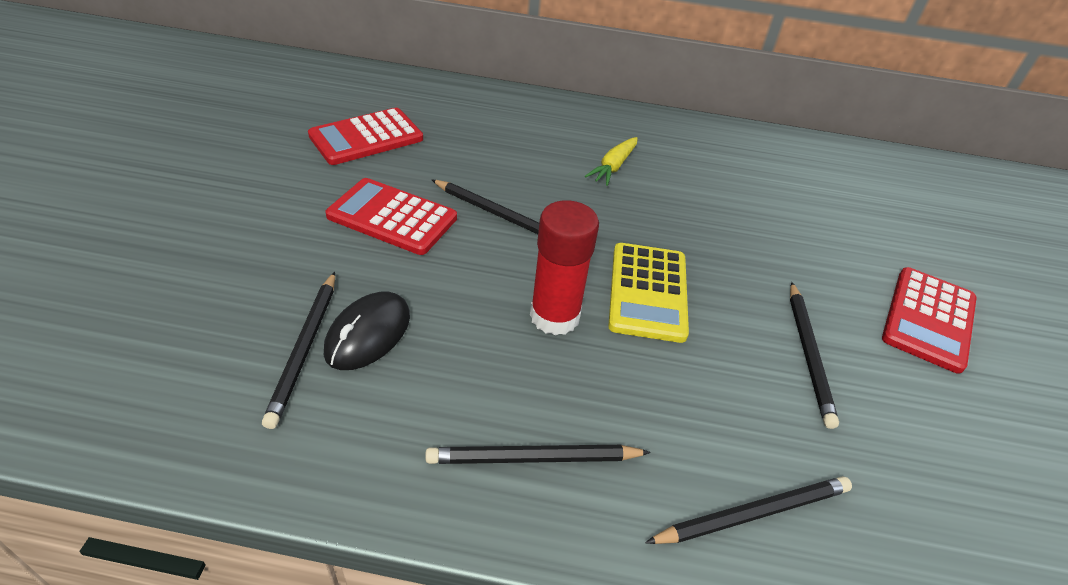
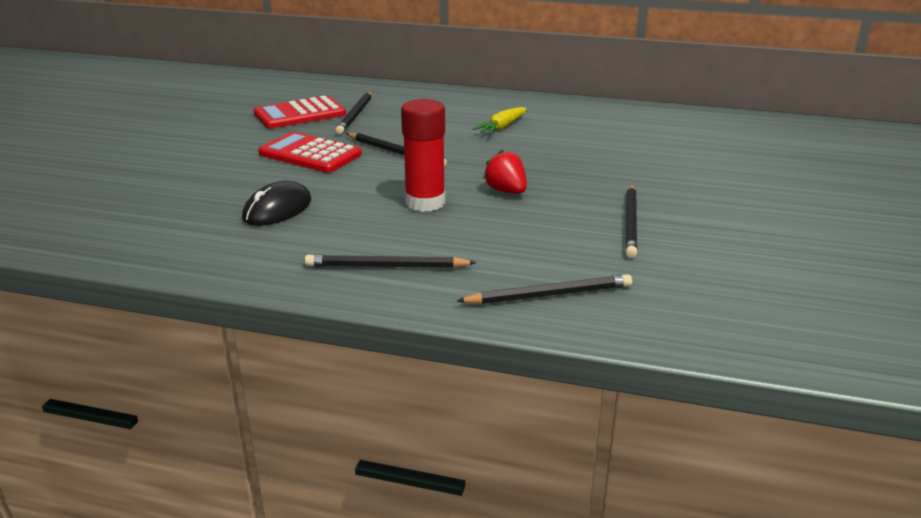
camera: 10 degrees right, 15 degrees down
(305, 349) = (229, 215): black pencil -> black pencil (356, 115)
(647, 292) = (506, 191): yellow calculator -> red strawberry
(928, 319) = (748, 206): red calculator -> none

